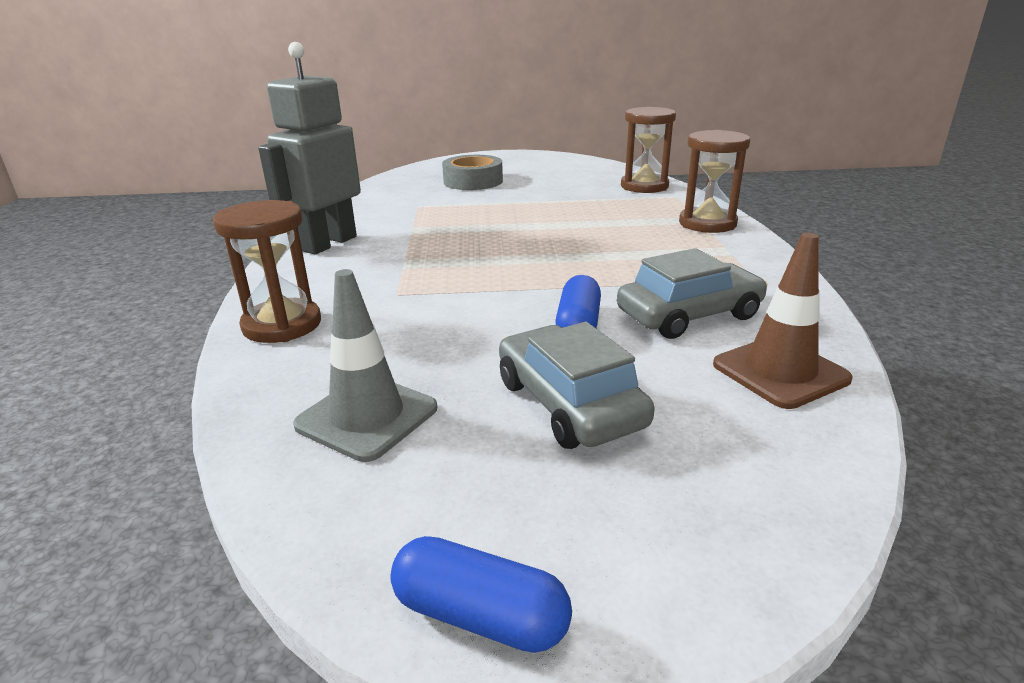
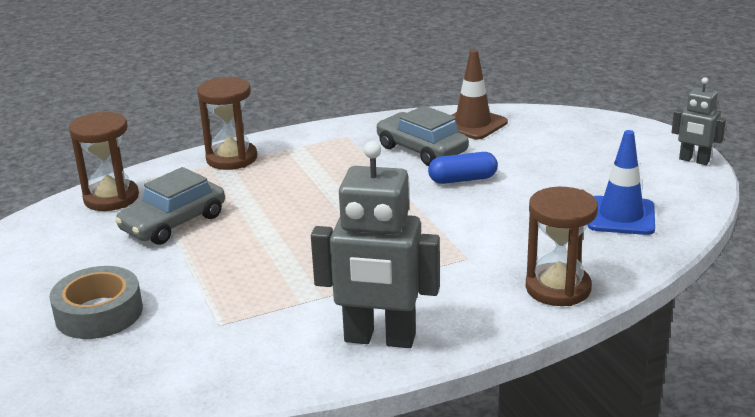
camera: 110 degrees left, 0 degrees up
(367, 417) = (621, 216): grey traffic cone -> blue traffic cone
(480, 616) = (694, 160): blue capsule -> grey robot
(569, 404) = (553, 168): grey car -> grey car (173, 223)

